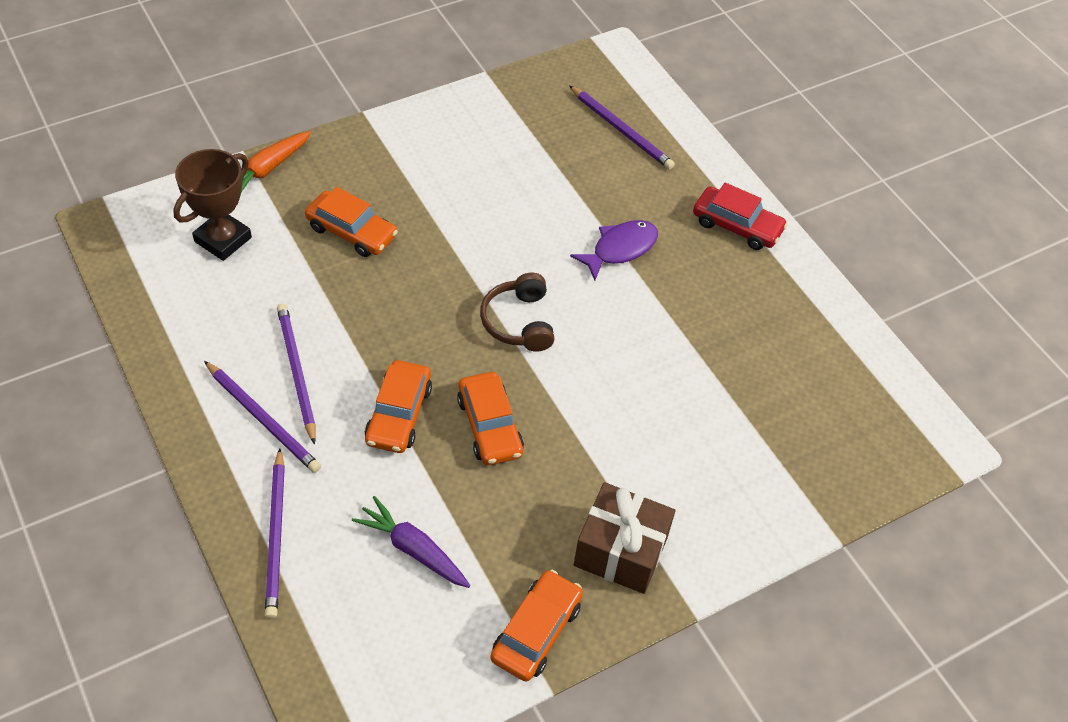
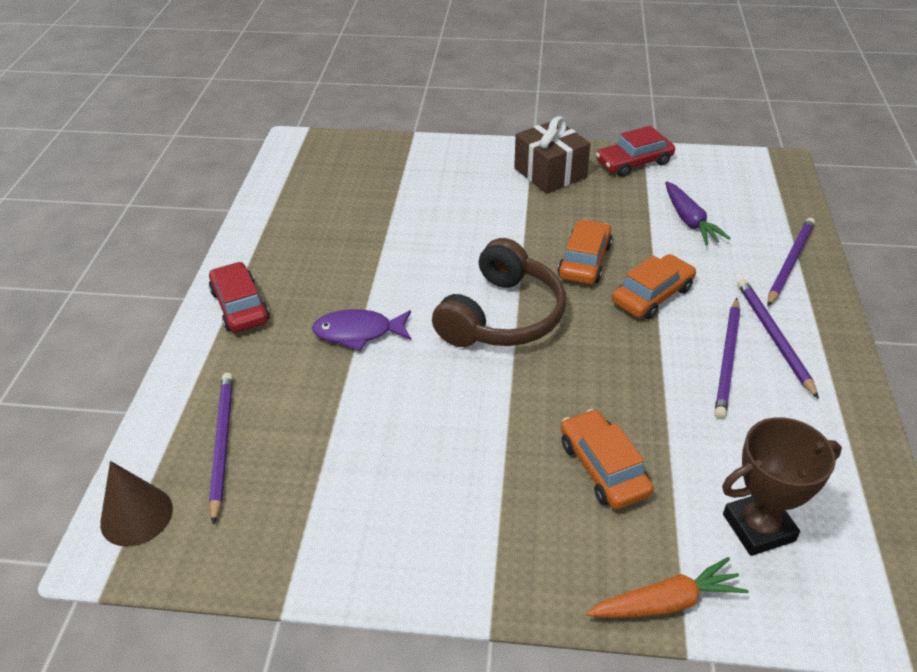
camera: 140 degrees left, 10 degrees down
(519, 322) = (501, 316): brown headphones -> brown headphones, size x1.61
(536, 631) = (634, 162): orange car -> red car
(621, 75) = (136, 515): none -> brown cone

